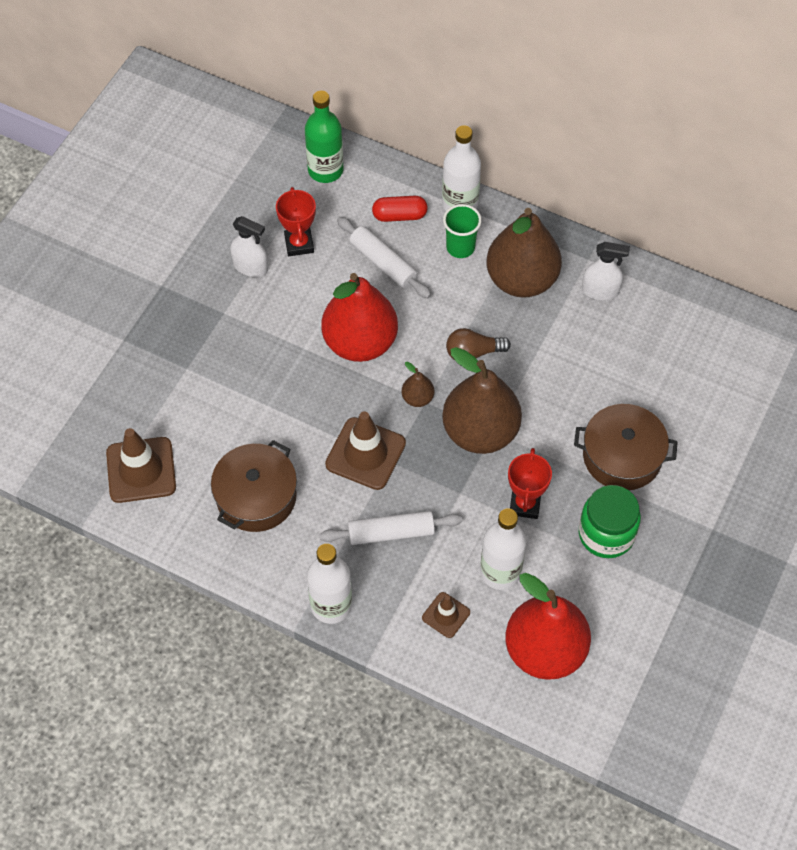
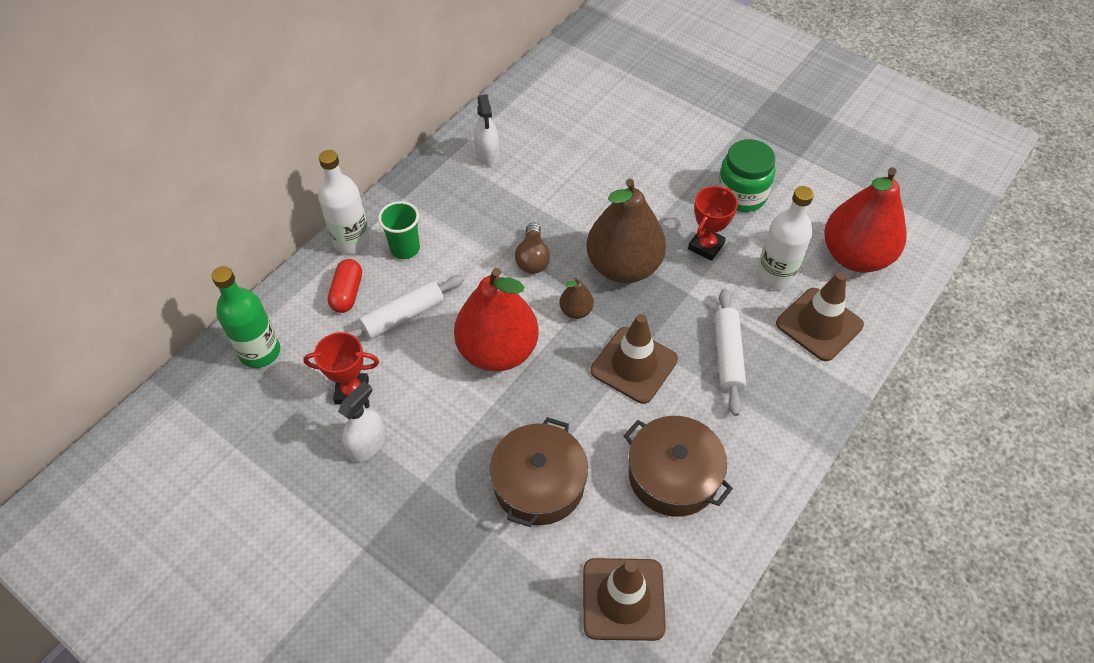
camera: 80 degrees left, 5 degrees down
(331, 605) = (807, 420): white bottle -> none
(446, 615) = (819, 324): brown traffic cone -> brown traffic cone, size x1.82
(521, 280) = (458, 208): brown pear -> none
(525, 504) = (706, 246): red trophy -> red trophy turned 75 degrees counterclockwise
(600, 291) = (487, 154): white spray bottle -> white spray bottle turned 150 degrees clockwise
(622, 456) = (664, 171): brown pot -> brown pot (539, 483)

